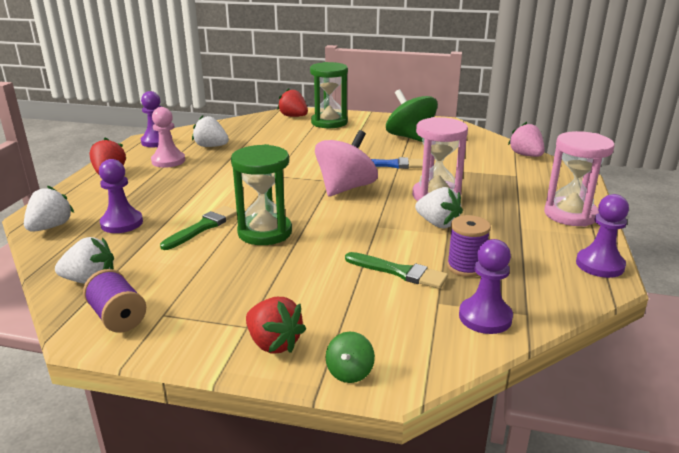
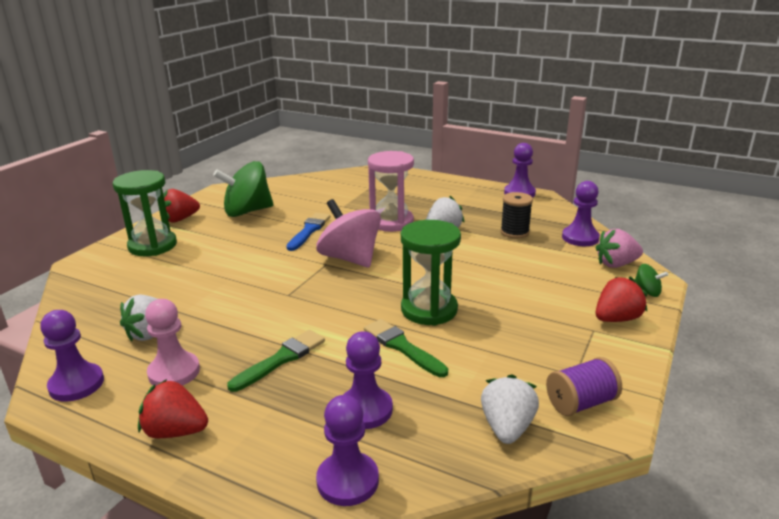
camera: 75 degrees left, 0 degrees up
(50, 227) = (347, 481): white strawberry -> purple pawn
(293, 116) = (101, 265): red strawberry -> red strawberry (180, 219)
(399, 272) = (517, 256): green brush -> green brush (281, 359)
(465, 267) = (514, 232): purple spool -> black spool
(526, 155) = (332, 176): pink strawberry -> pink strawberry (616, 264)
(570, 214) = (447, 185): pink hourglass -> none

